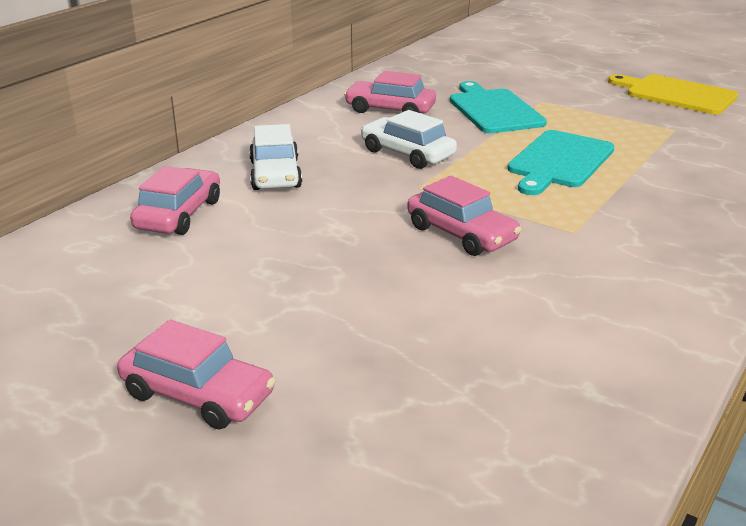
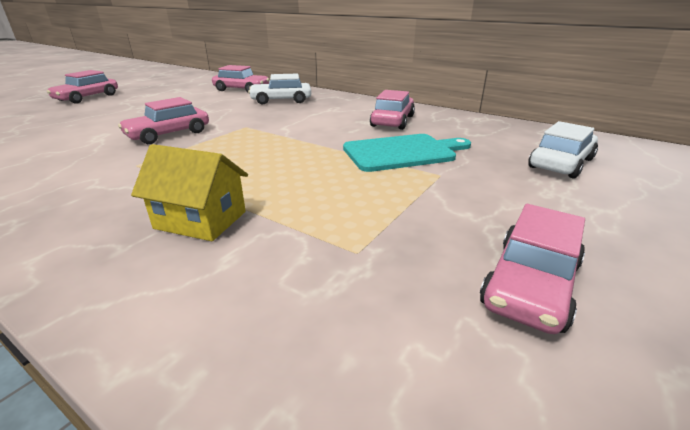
camera: 90 degrees right, 0 degrees up
(407, 153) = (303, 124): white car -> white car (561, 163)
(559, 161) = (271, 170): turquoise cutting board -> none
(668, 179) = (200, 220): none -> yellow house
(676, 94) = (530, 284): yellow cutting board -> pink car

